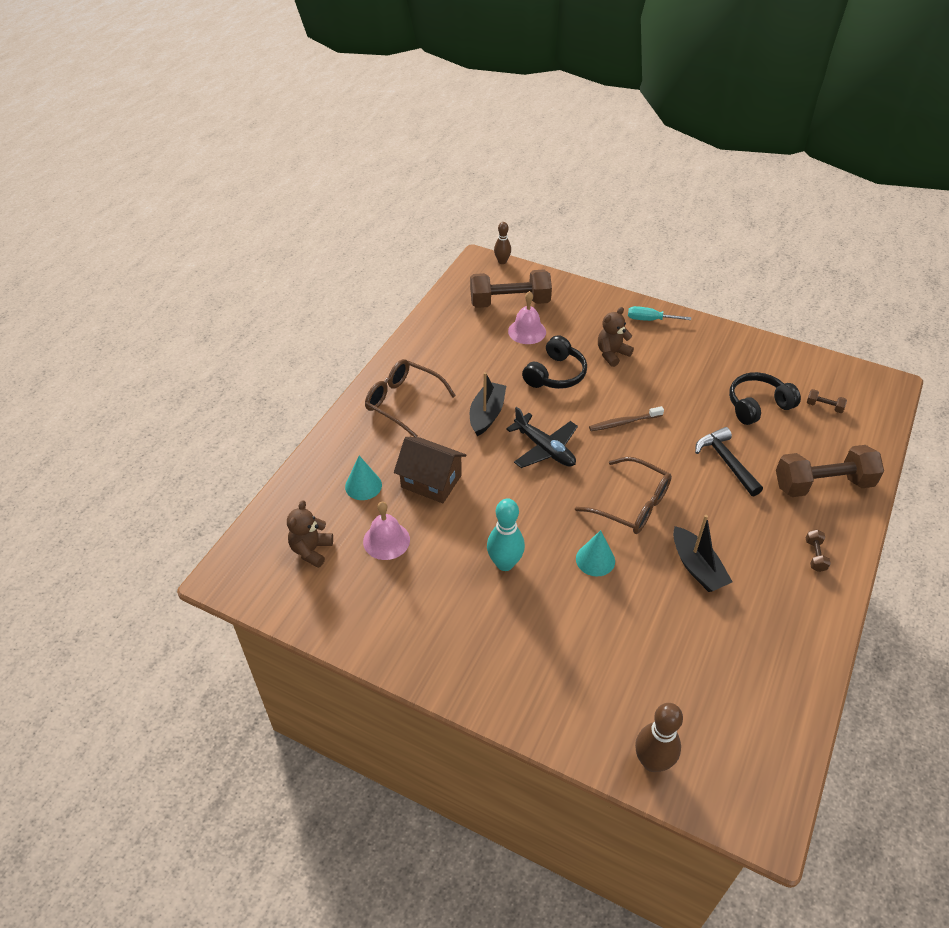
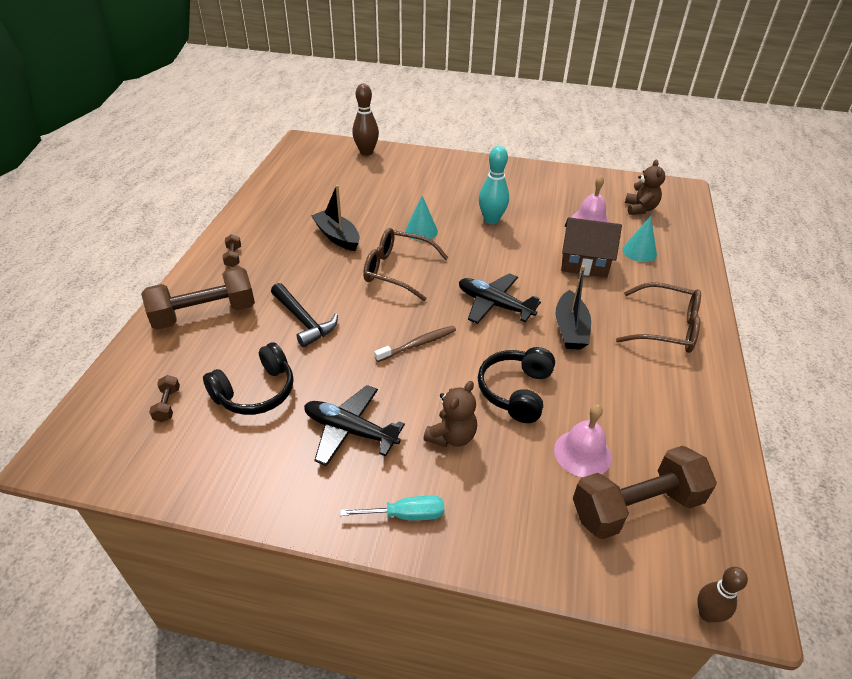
camera: 165 degrees right, 5 degrees down
(683, 368) = (350, 431): none -> black plane
(824, 406) = (167, 405): brown dumbbell -> brown dumbbell turned 75 degrees clockwise

